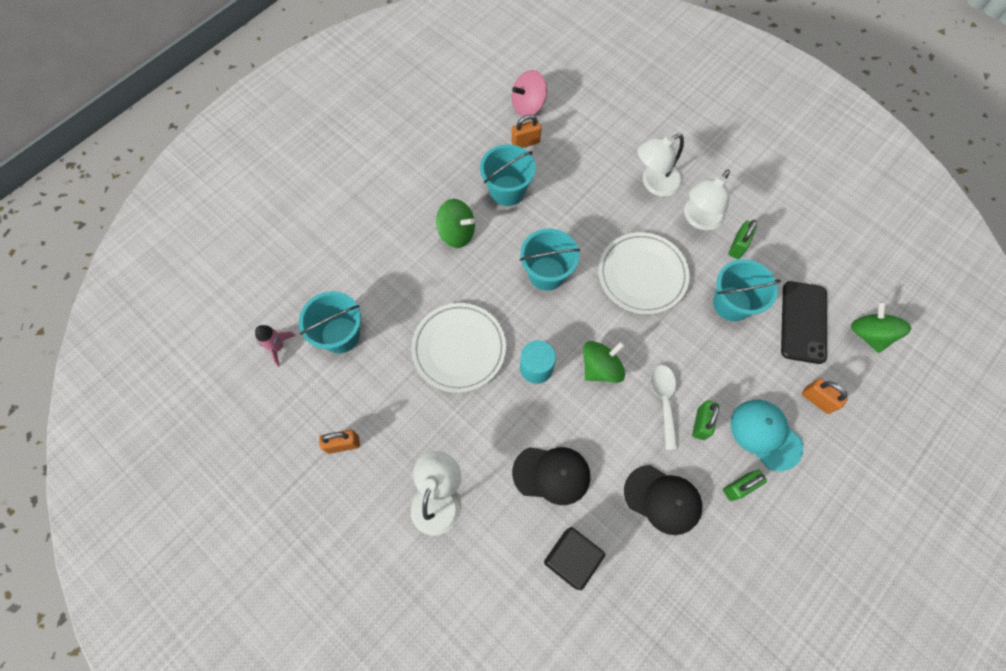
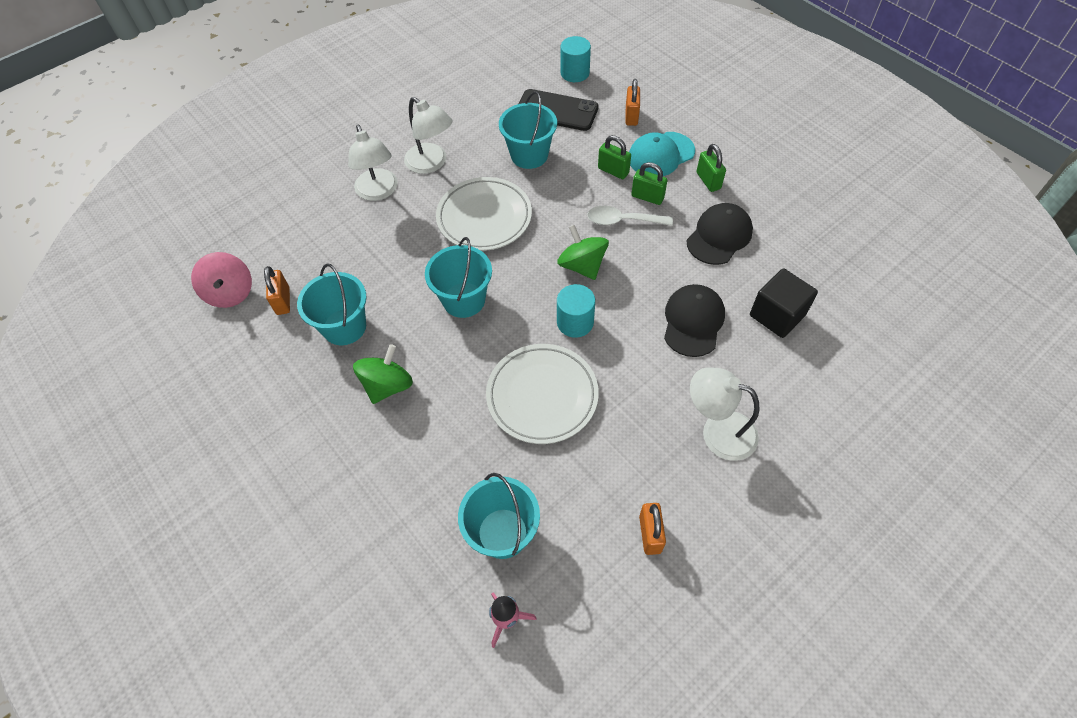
camera: 80 degrees left, 10 degrees down
(737, 246) = (469, 140): green padlock -> green padlock (613, 171)
(817, 400) = (631, 116): orange padlock -> orange padlock turned 45 degrees counterclockwise
(869, 334) = (575, 73): green spinning top -> turquoise cylinder

